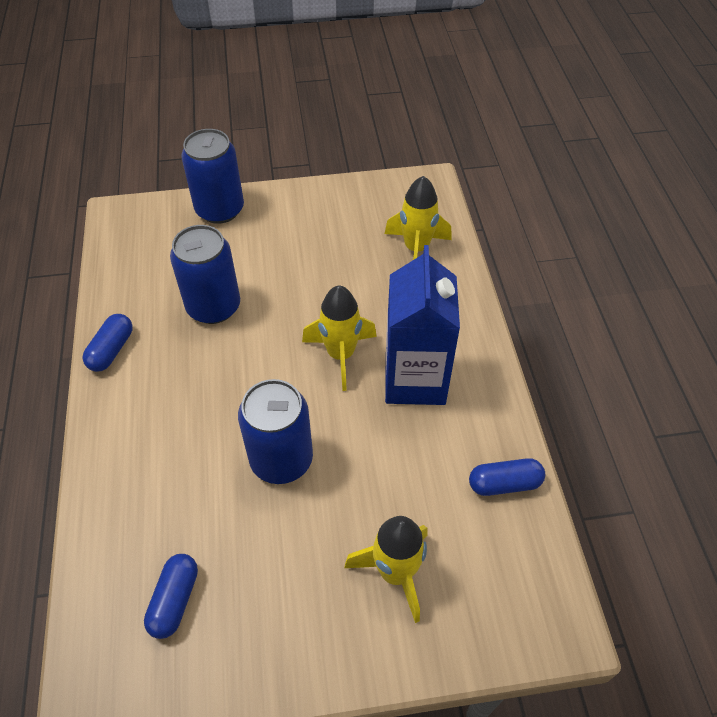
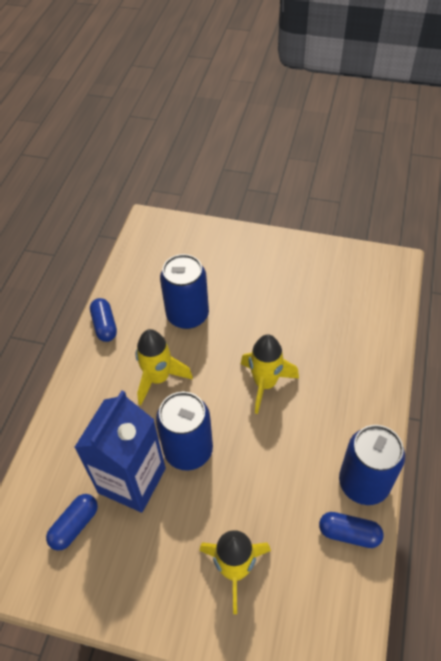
camera: 25 degrees right, 0 degrees up
(111, 350) = (104, 325): blue capsule -> blue capsule turned 60 degrees counterclockwise
(220, 209) = (222, 239): blue can -> blue can (364, 483)
(415, 379) = (314, 423): blue carton -> blue carton (132, 480)
(416, 249) = (361, 316): yellow rocket -> yellow rocket (158, 378)

